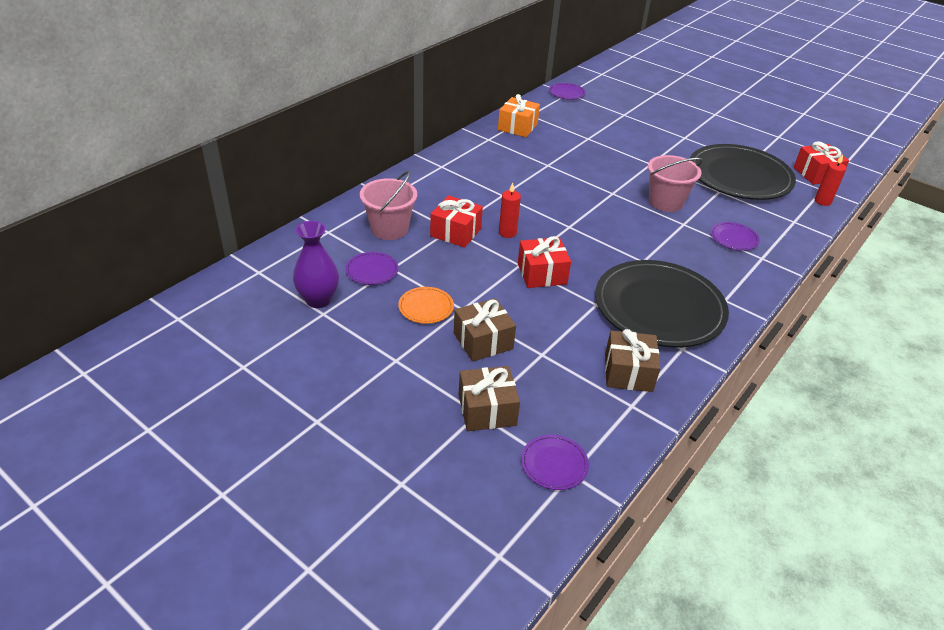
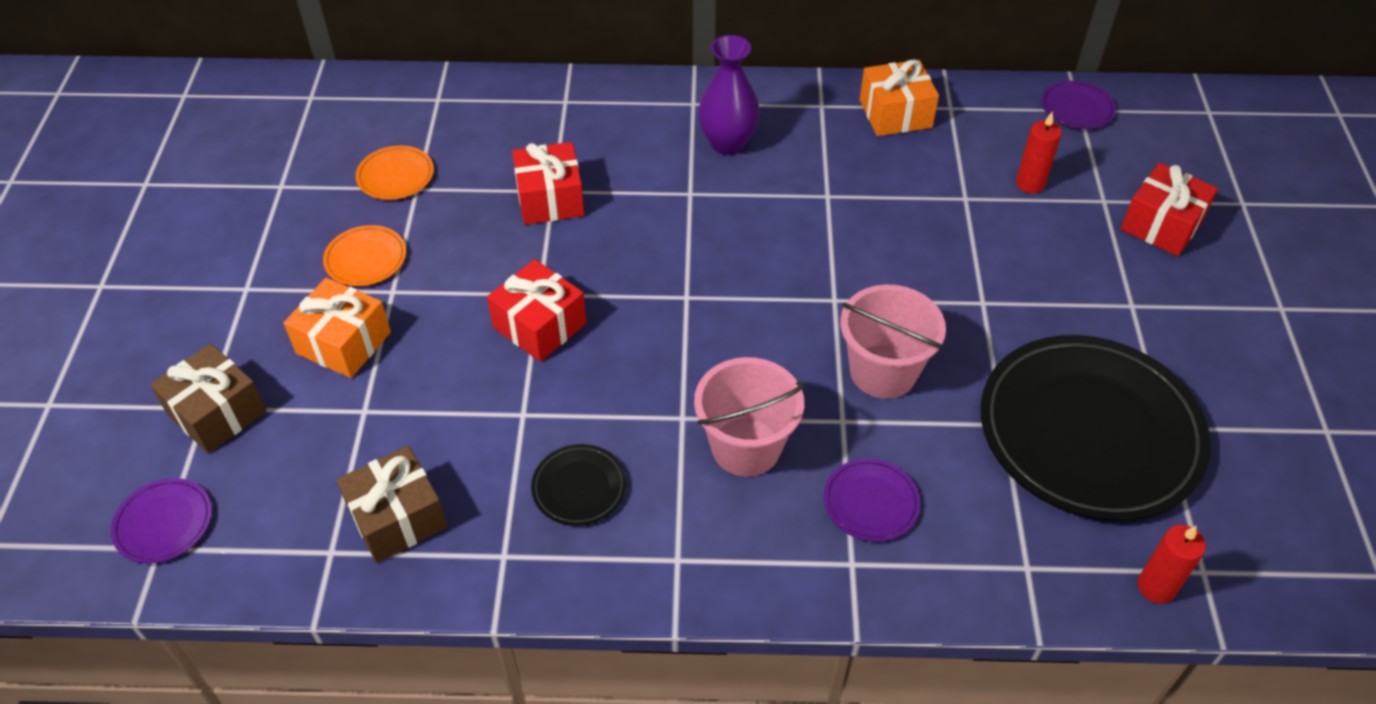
camera: 55 degrees right, 10 degrees up
(318, 300) = (301, 168): purple vase -> purple vase (727, 143)
(372, 270) = (395, 176): purple plate -> orange plate
(389, 229) = (496, 141): pink bucket -> pink bucket (746, 447)
(483, 341) = (343, 343): brown gift -> orange gift
(507, 233) = (601, 245): red candle -> red candle (1030, 184)
(659, 308) = (579, 487): black plate -> black plate, size x0.41
(816, 174) = (1252, 542): red gift -> red gift (1161, 225)

